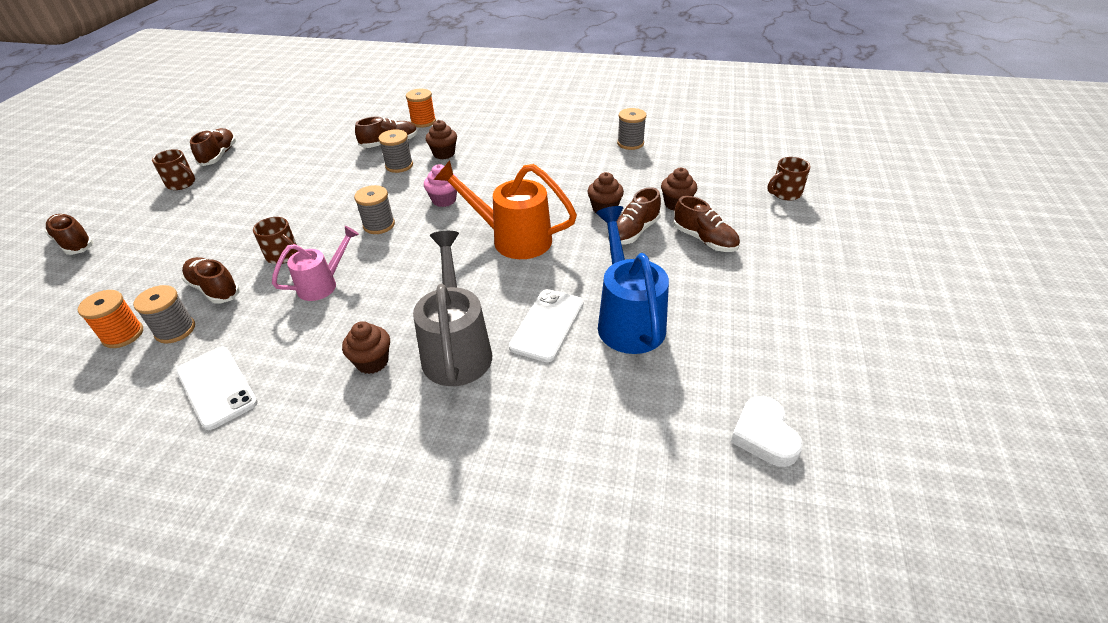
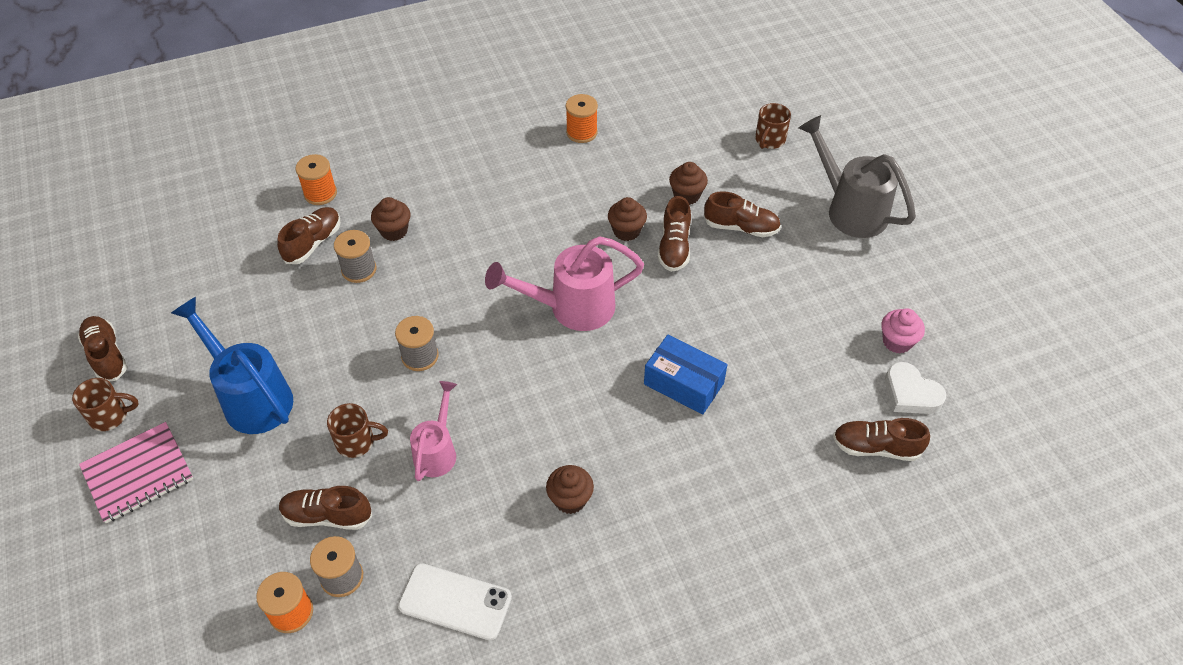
camera: 35 degrees left, 10 degrees up
(74, 243) = (76, 555): brown shoe -> brown shoe (876, 447)
(155, 217) = (138, 474): none -> pink notebook
(444, 200) = (457, 293): pink cupcake -> pink cupcake (897, 342)
(456, 348) = (630, 447): grey watering can -> grey watering can (850, 209)
(513, 239) = (572, 308): orange watering can -> pink watering can
(547, 325) = (683, 383): white phone -> blue box
(628, 319) = (743, 344): blue watering can -> blue watering can (251, 397)
(630, 143) = (581, 132): grey spool -> orange spool

